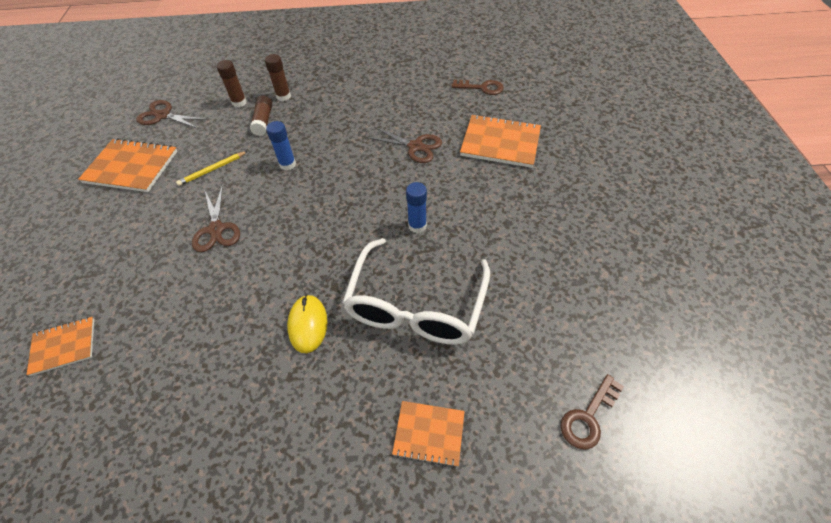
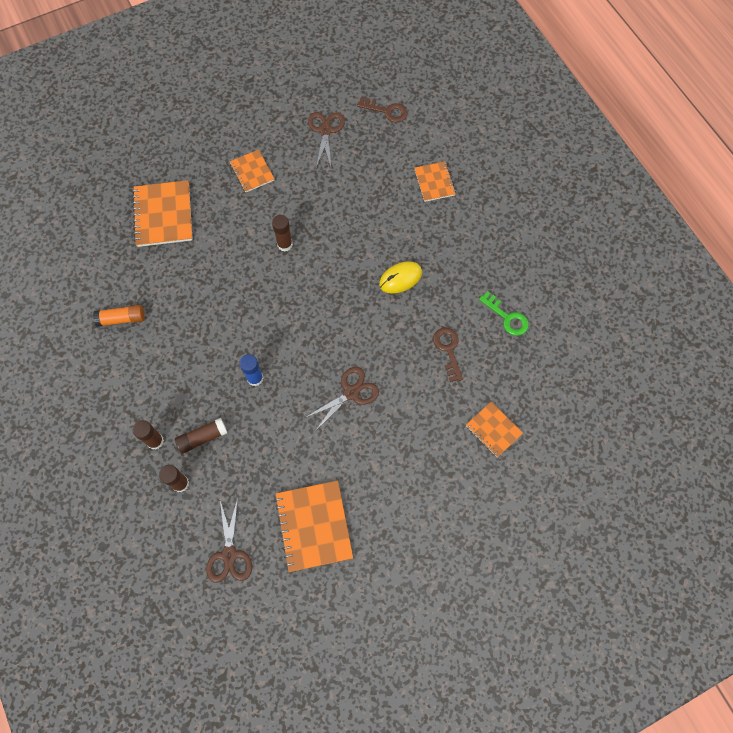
camera: 115 degrees left, 15 degrees up
(168, 435) = (507, 317): none -> green key
(212, 170) = (287, 443): yellow pencil -> none
(403, 98) = (122, 319): none -> orange glue stick
(415, 146) = (192, 280): brown scissors -> brown scissors (325, 130)
(416, 304) = (355, 219): white glasses -> none
(417, 226) = (285, 244): blue glue stick -> brown glue stick
(482, 88) = (82, 253): brown key -> brown key (448, 350)
(528, 223) = (252, 172): none -> orange notebook

